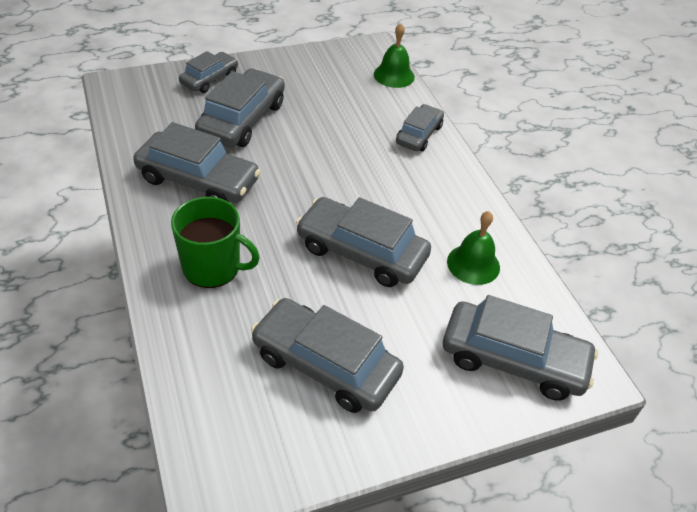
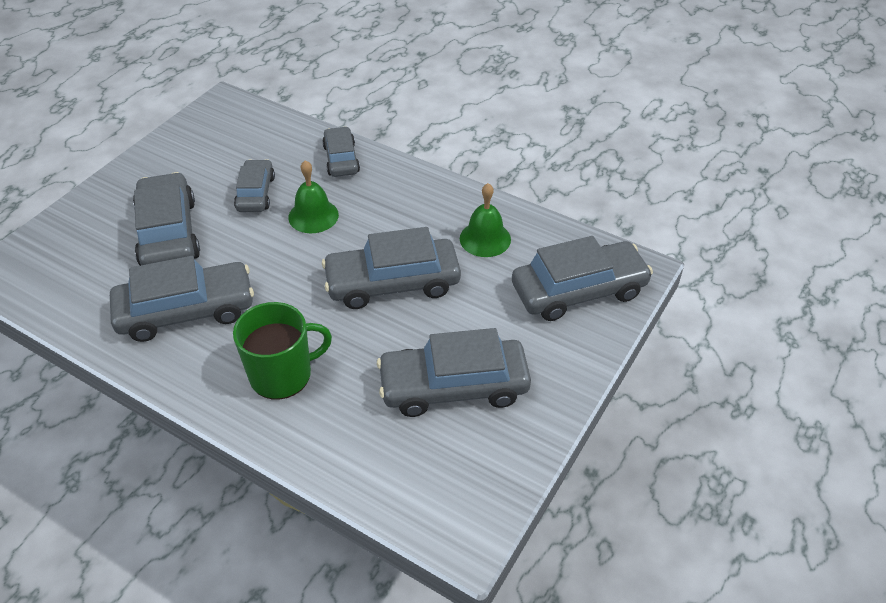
camera: 35 degrees left, 0 degrees up
(209, 79) = (93, 214): grey car -> grey car (256, 193)
(394, 75) = (267, 118): green bell -> green bell (313, 216)

